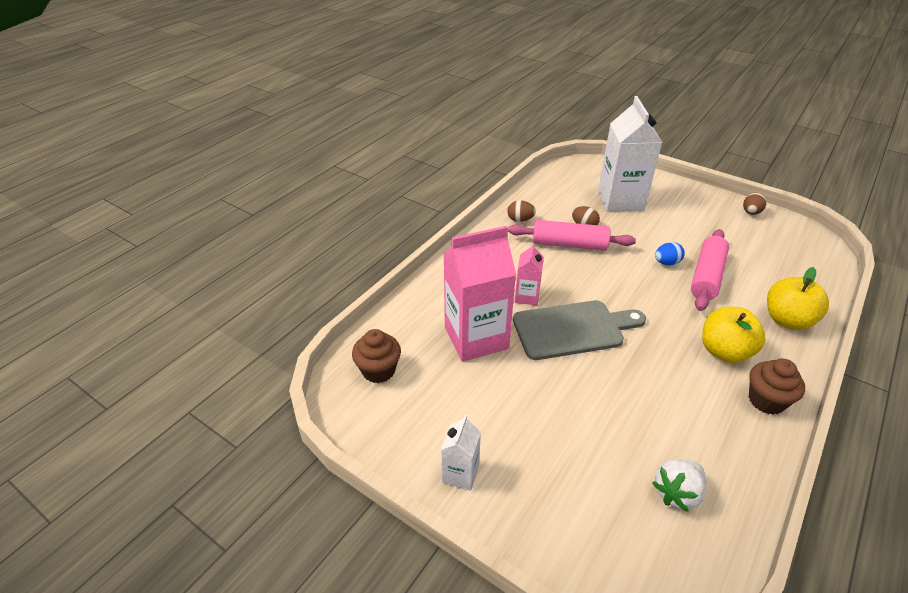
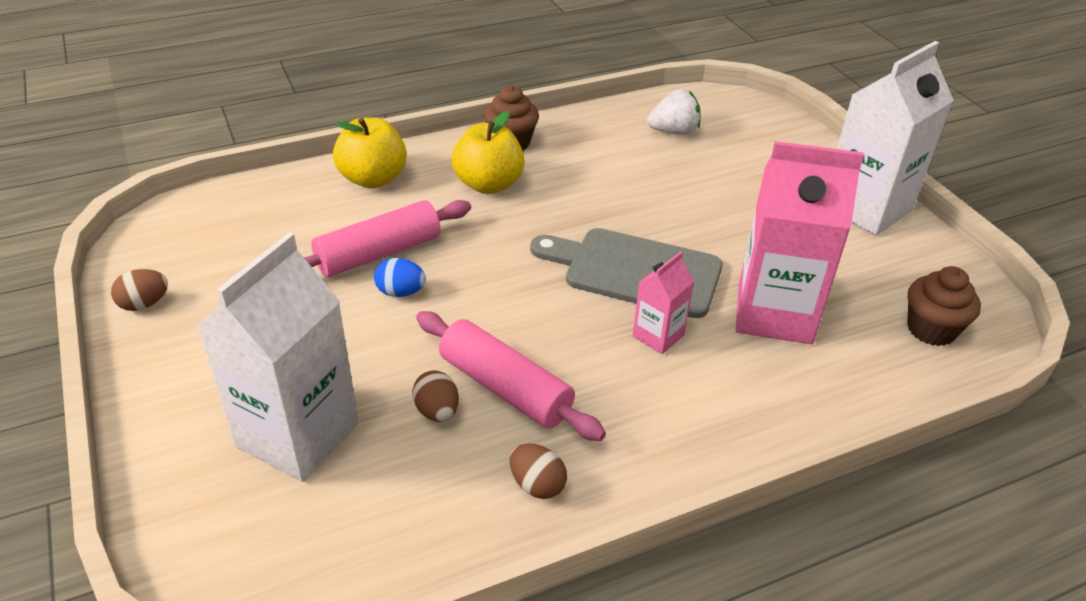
camera: 150 degrees left, 0 degrees up
(460, 474) = (866, 208): white carton -> white carton, size x2.05

